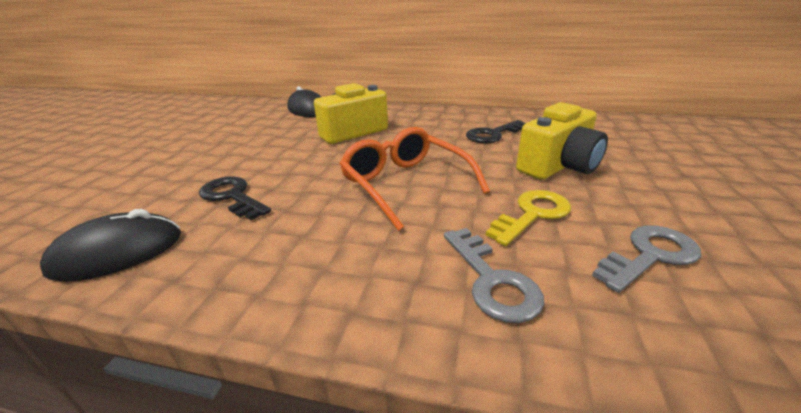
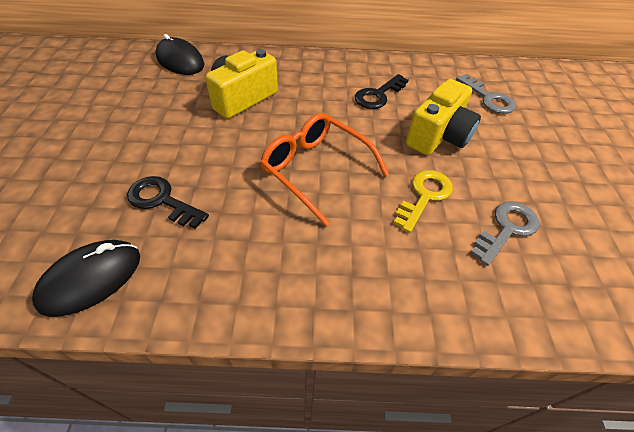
camera: 15 degrees left, 20 degrees up
(491, 280) = (404, 266): grey key -> grey key (488, 98)

